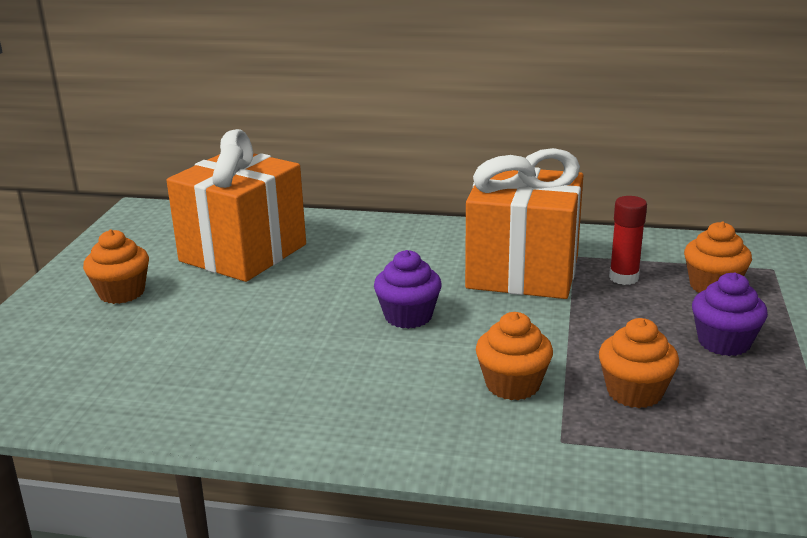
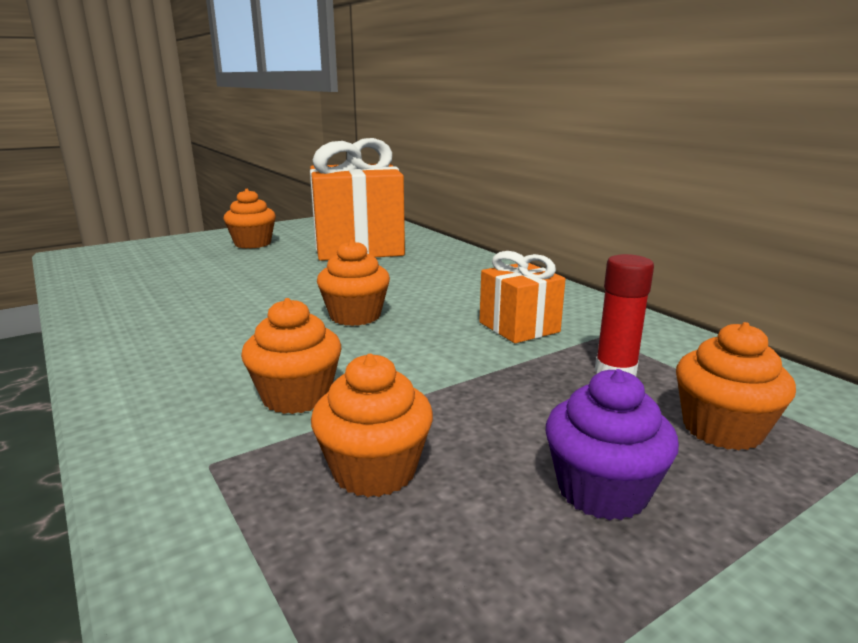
camera: 45 degrees right, 5 degrees down
(408, 316) = (355, 316): purple cupcake -> orange cupcake
(522, 272) = (519, 327): orange gift -> orange gift, size x0.50

